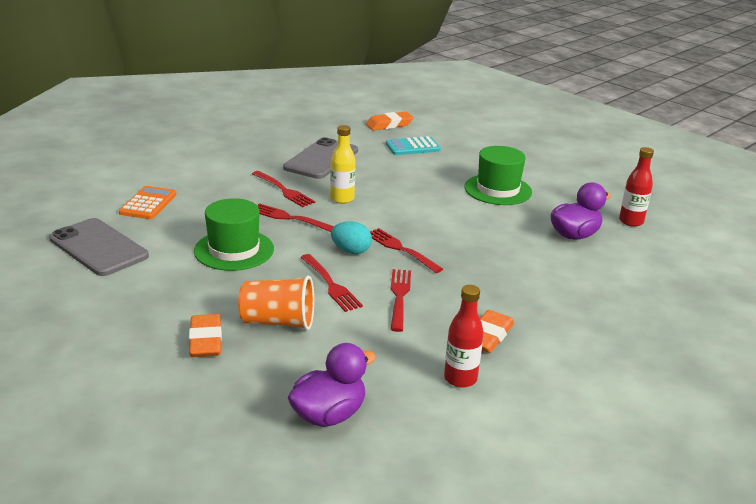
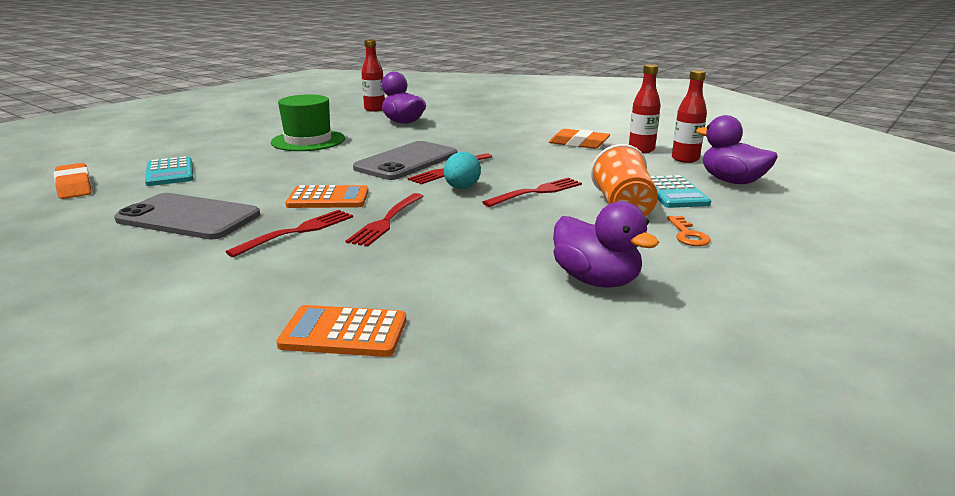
camera: 95 degrees left, 5 degrees down
(98, 247) = (525, 348): grey phone -> grey phone (407, 161)
(156, 282) = (596, 280): none -> purple duck
(205, 340) = (687, 235): orange eraser -> orange key
(234, 250) = (485, 243): green hat -> none
(305, 361) = (674, 193): none -> turquoise calculator
(342, 199) = (328, 199): yellow bottle -> orange calculator
(399, 297) = (541, 168): red fork -> none
(418, 404) = (685, 159): none -> red bottle

